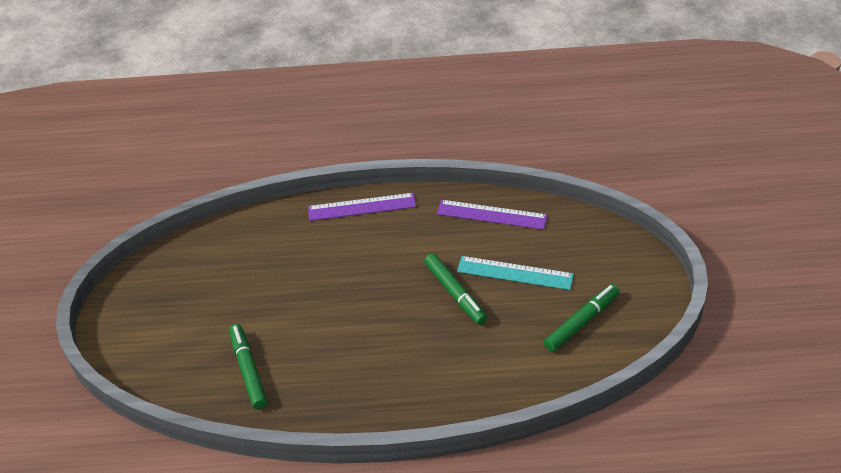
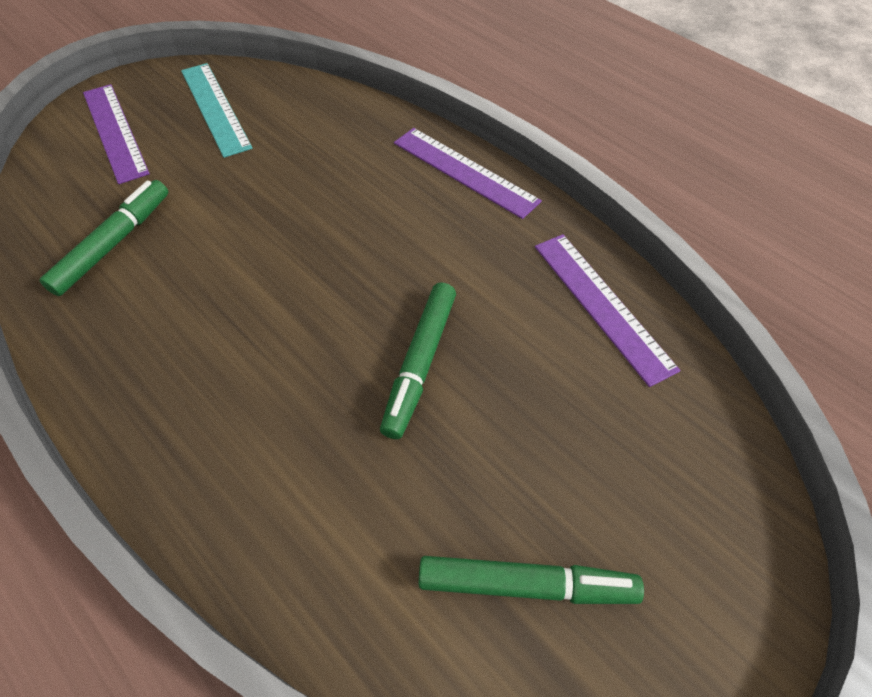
camera: 45 degrees right, 10 degrees up
(151, 331) = (115, 132): none -> purple ruler
(515, 273) = (529, 410): turquoise ruler -> turquoise ruler (215, 108)

